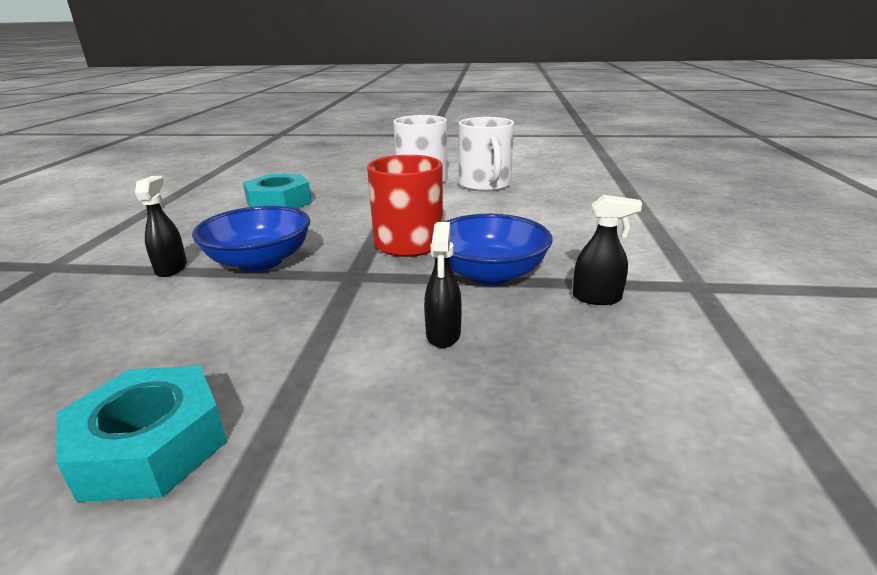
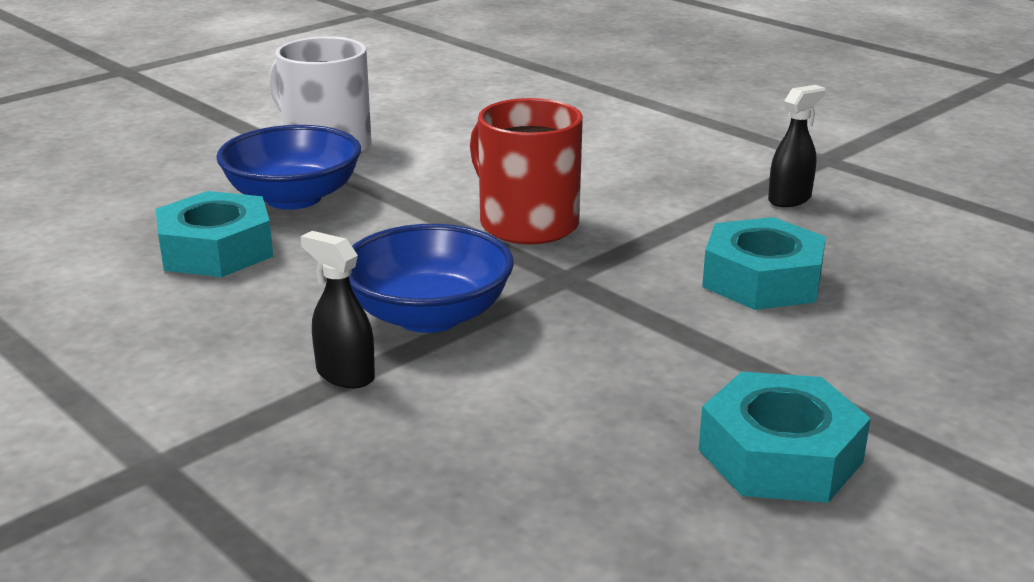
camera: 50 degrees left, 0 degrees up
(443, 335) = (762, 280): black spray bottle -> turquoise nut
(485, 185) = (424, 126): white mug -> none
(489, 274) = (674, 218): blue bowl -> blue bowl (293, 198)

